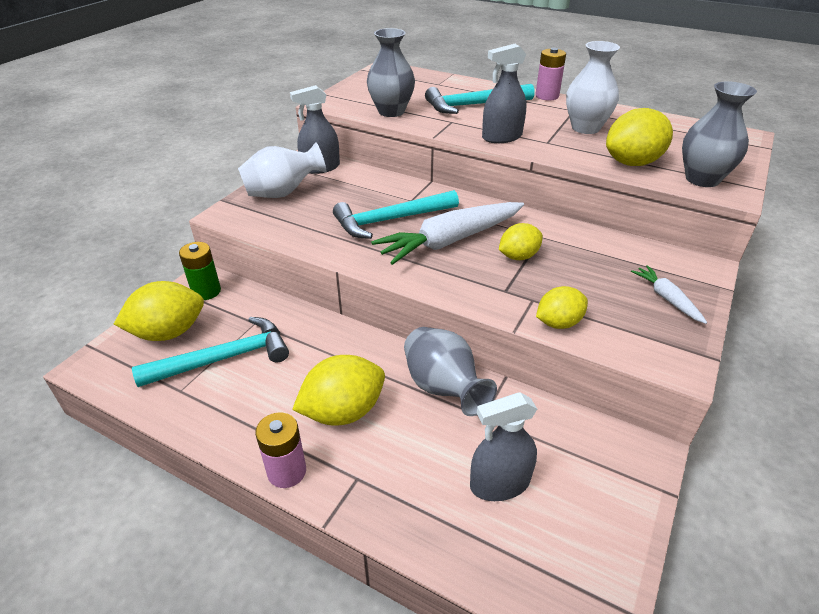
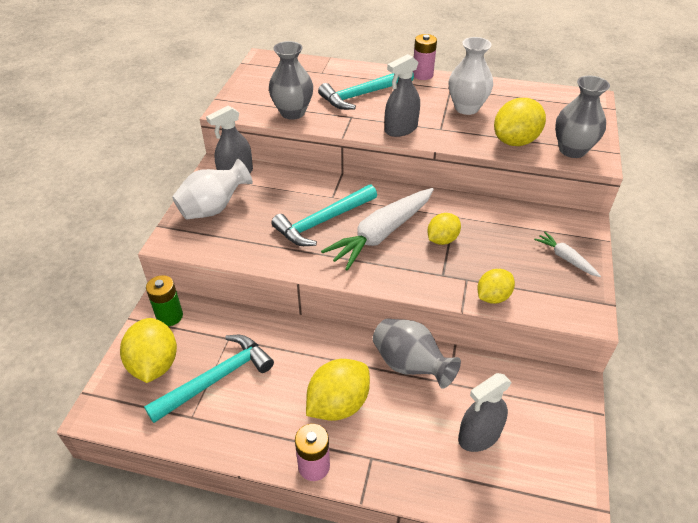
camera: 15 degrees left, 5 degrees up
(169, 332) = (154, 364): yellow lemon -> yellow lemon turned 60 degrees counterclockwise

